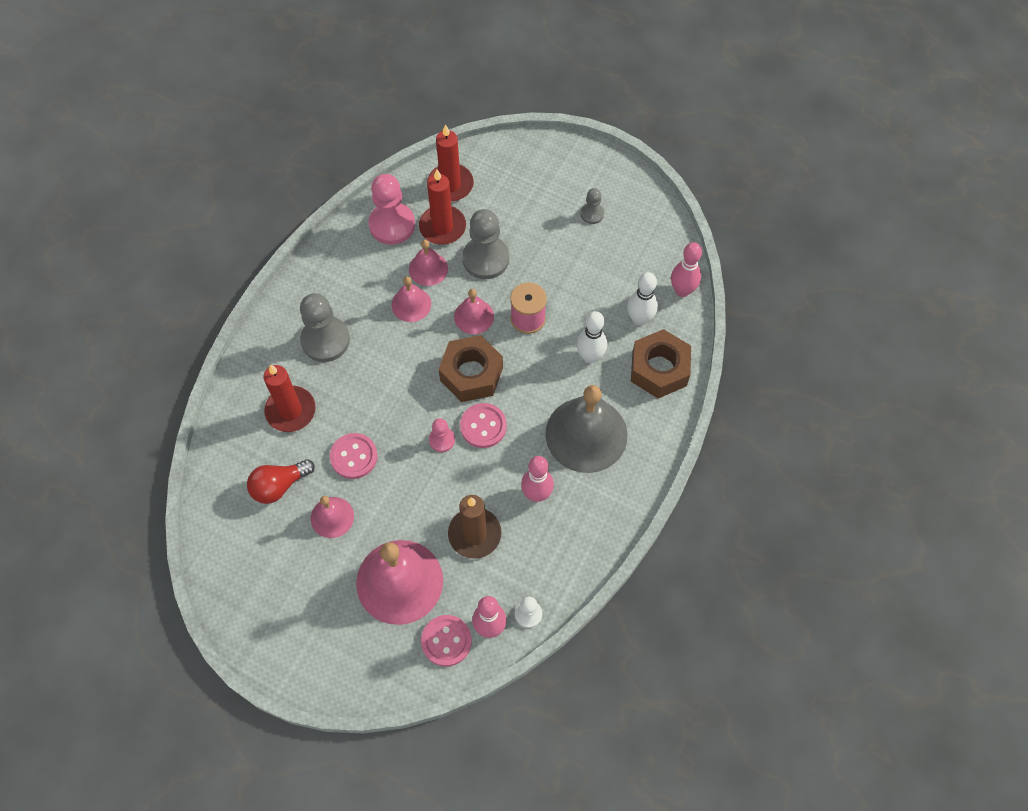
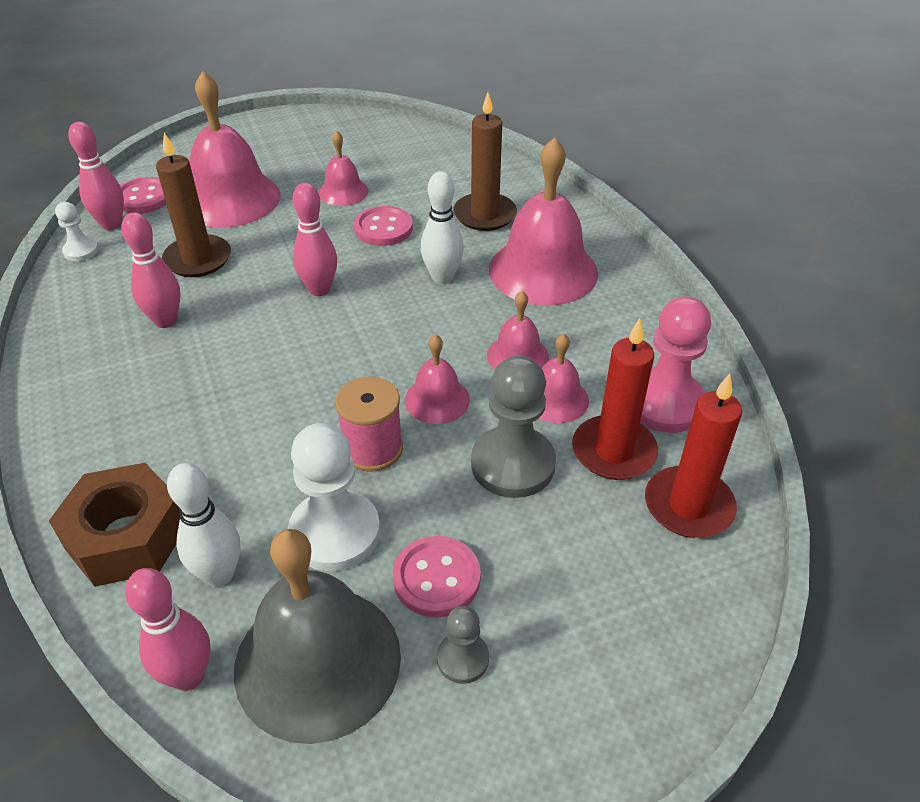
camera: 130 degrees right, 20 degrees down
(279, 486) = (415, 178): red light bulb -> none
(290, 410) = (484, 215): red candle -> brown candle
(325, 340) = (543, 270): grey pawn -> pink bell
(442, 440) = (319, 289): pink pawn -> pink bowling pin
(471, 374) = (363, 353): brown nut -> none
(483, 426) = (291, 326): pink button -> pink button (436, 578)
(583, 296) = (335, 533): none -> white pawn
(586, 434) = (162, 401): grey bell -> grey bell (317, 661)
(590, 356) = (243, 474): white bowling pin -> white bowling pin (442, 277)

